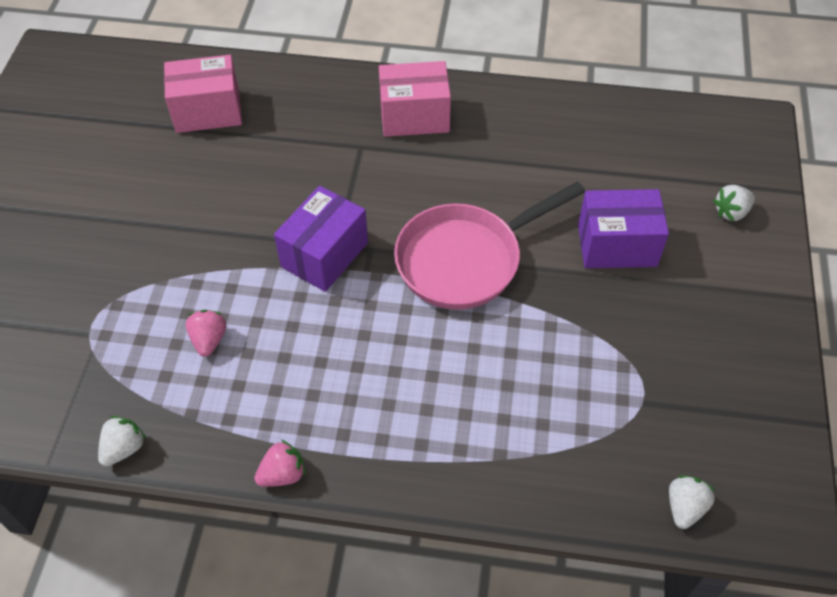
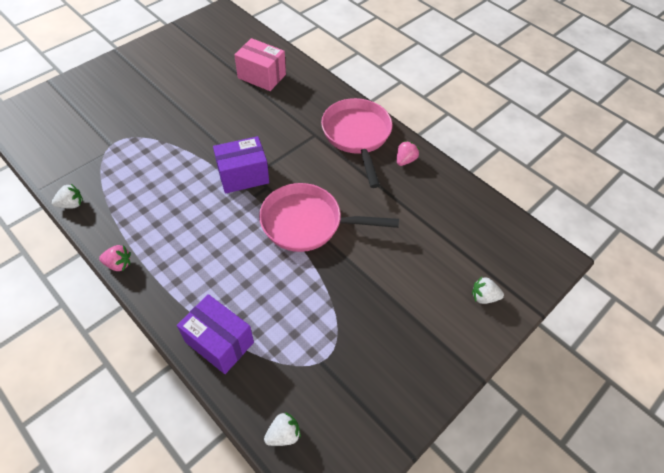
camera: 35 degrees right, 0 degrees up
(209, 340) = (153, 181): pink strawberry -> pink strawberry (405, 160)
(414, 116) = (357, 136): pink box -> pink pan
(617, 245) = (395, 269): purple box -> purple box (219, 342)

